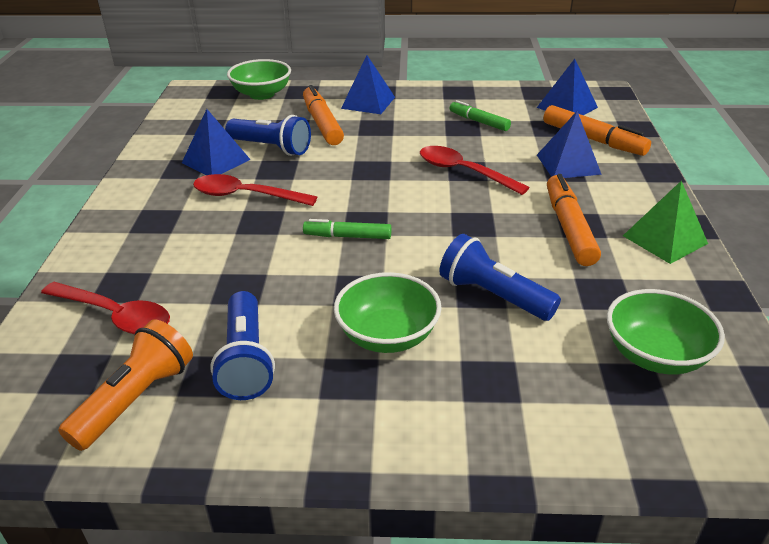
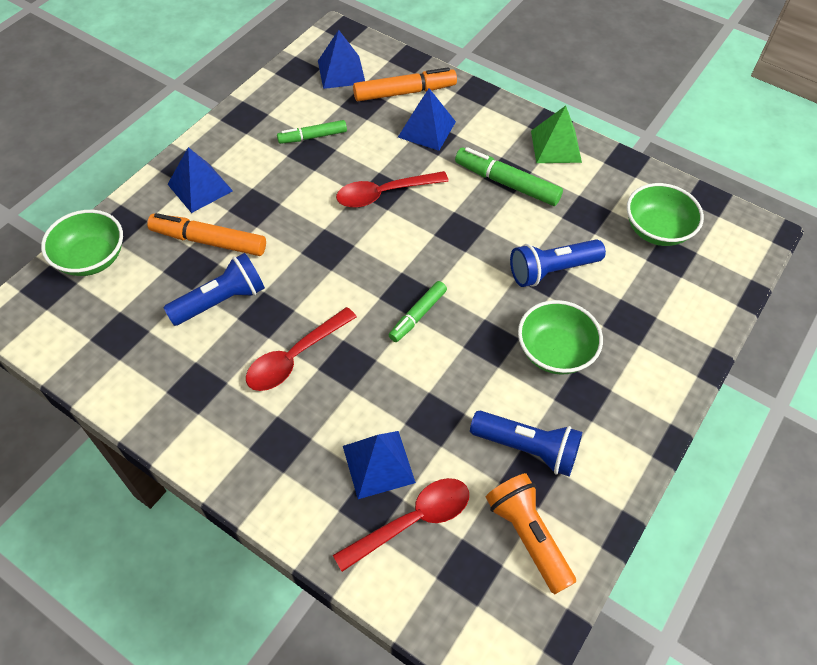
camera: 60 degrees left, 20 degrees up
(216, 161) = (206, 355): blue pyramid -> blue pyramid (378, 464)
(569, 228) = (507, 183): orange marker -> green marker

